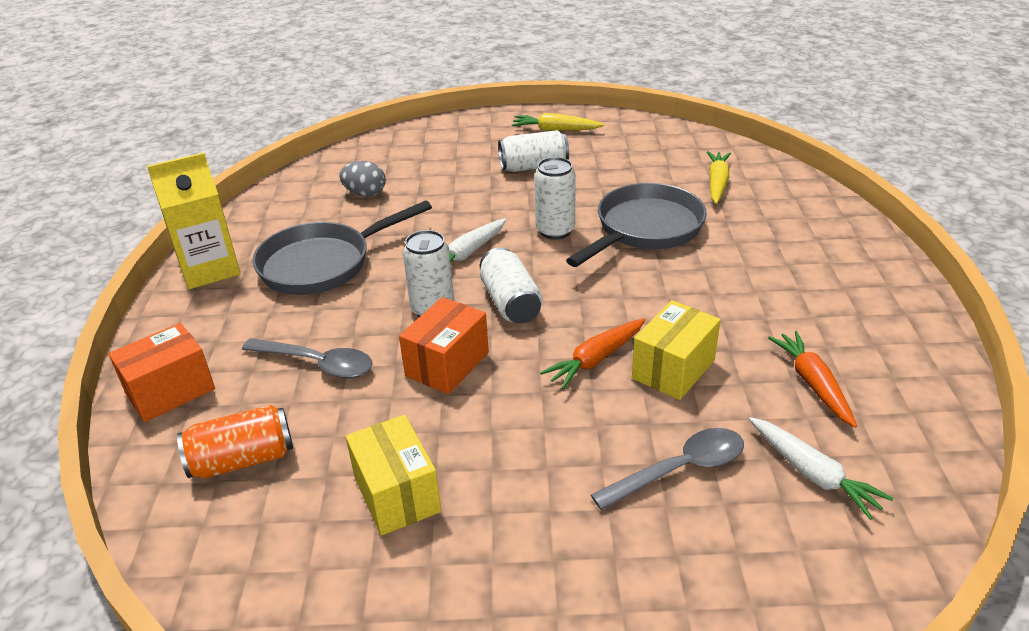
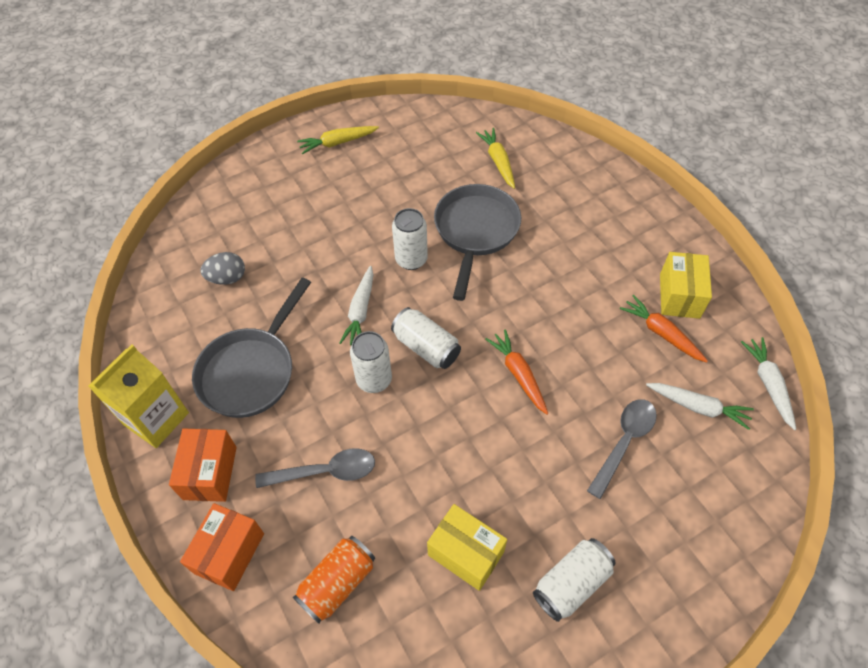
camera: 30 degrees left, 20 degrees up
(447, 364) = (421, 426): orange box -> orange box (210, 473)
(533, 166) = (348, 193): white can -> white can (571, 583)
(595, 359) = (518, 374): orange carrot -> orange carrot turned 135 degrees clockwise
(673, 369) = (572, 360): yellow box -> yellow box (679, 296)
(941, 489) = (768, 384): none -> white carrot

